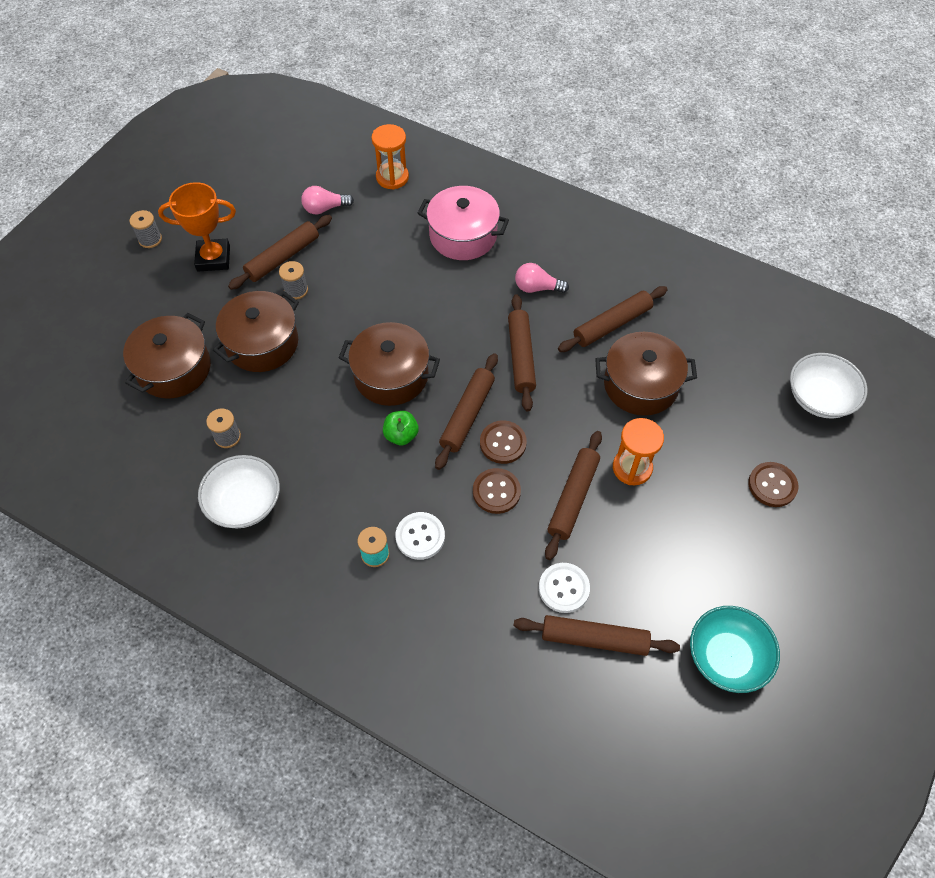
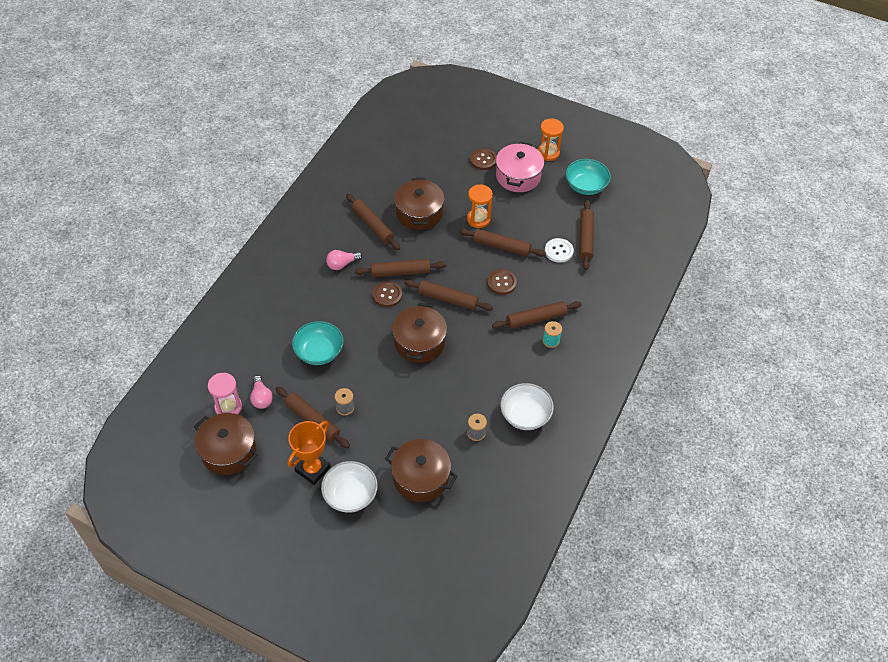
camera: 95 degrees left, 5 degrees down
(150, 239) = (291, 520): grey spool -> none
(213, 258) = (312, 469): orange trophy -> orange trophy turned 45 degrees clockwise
(262, 343) = (395, 423): brown pot -> brown pot (228, 451)
(316, 179) = (228, 407): none -> pink hourglass
(387, 263) = (319, 352): none -> turquoise bowl
(392, 177) = (230, 355): orange hourglass -> orange hourglass (548, 153)
(401, 435) = (466, 333): green apple -> none
(420, 536) = (536, 319): white button -> brown rolling pin
(463, 235) = (293, 307): pink pot -> pink pot (518, 176)
(503, 443) = (467, 280): brown button -> brown button (387, 295)
(537, 288) = (342, 264): pink light bulb -> pink light bulb turned 60 degrees clockwise
(819, 398) = (423, 135): white bowl -> white bowl (350, 495)

